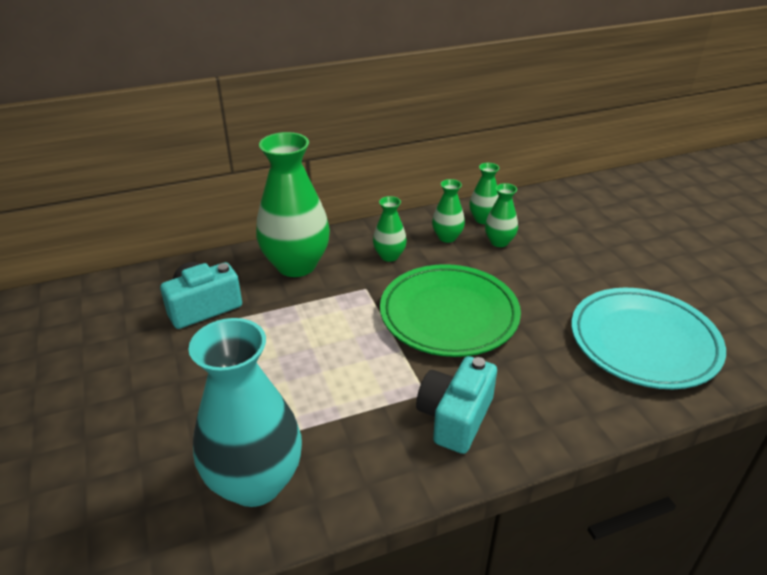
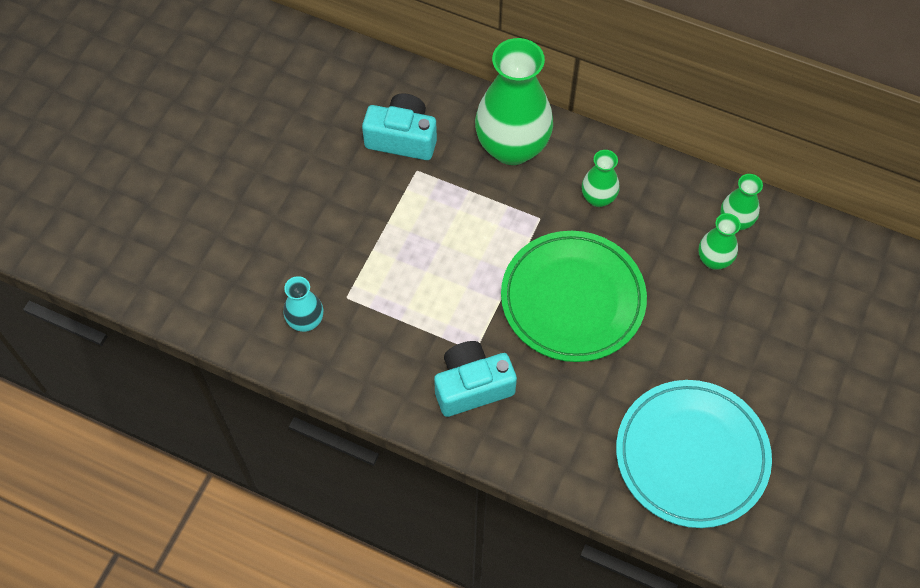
camera: 45 degrees right, 25 degrees up
(255, 482) = (306, 321): turquoise vase -> turquoise vase, size x0.48
(447, 237) = (673, 216): green vase -> none

